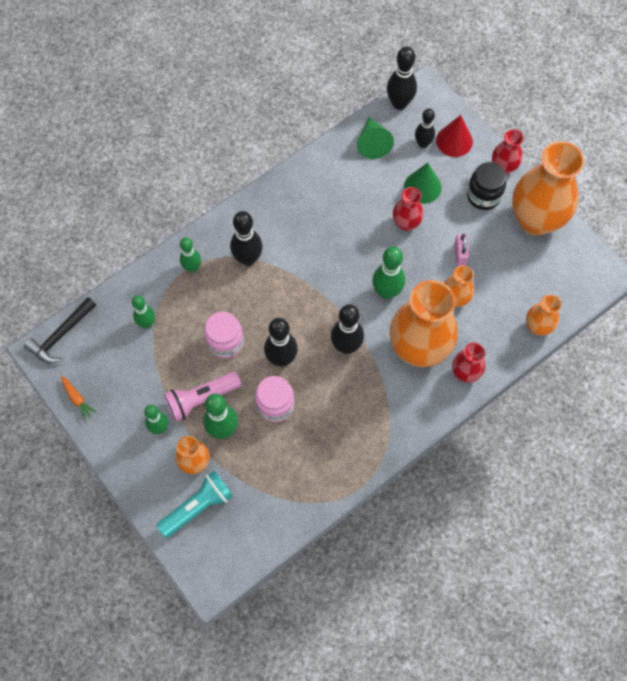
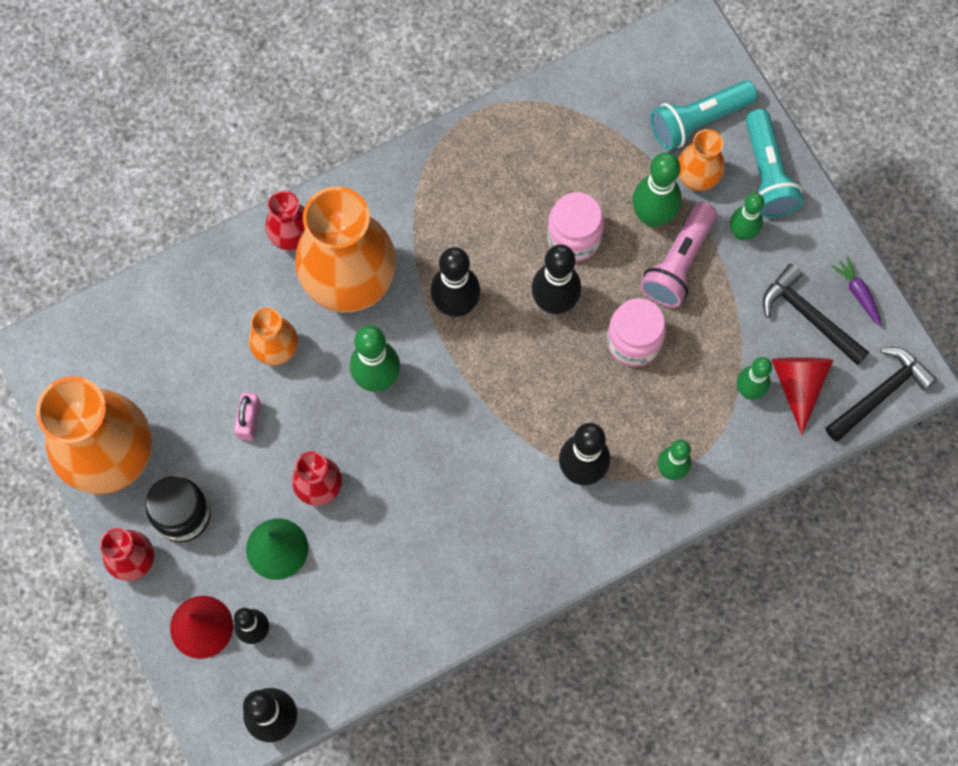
camera: 170 degrees left, 5 degrees up
(77, 399) = (858, 293): orange carrot -> purple carrot
(110, 378) = (809, 316): none -> black hammer
(115, 332) = (798, 384): none -> red cone
(145, 475) = (767, 174): none -> turquoise flashlight
(201, 399) = (678, 263): pink flashlight -> pink flashlight turned 135 degrees clockwise
(372, 143) = (340, 646): green cone -> none
(537, 327) = (167, 287): orange vase -> none

